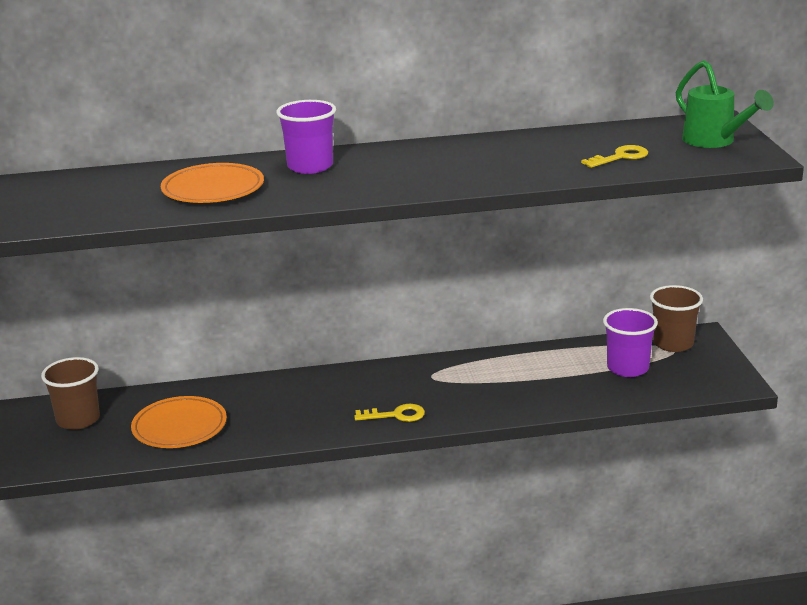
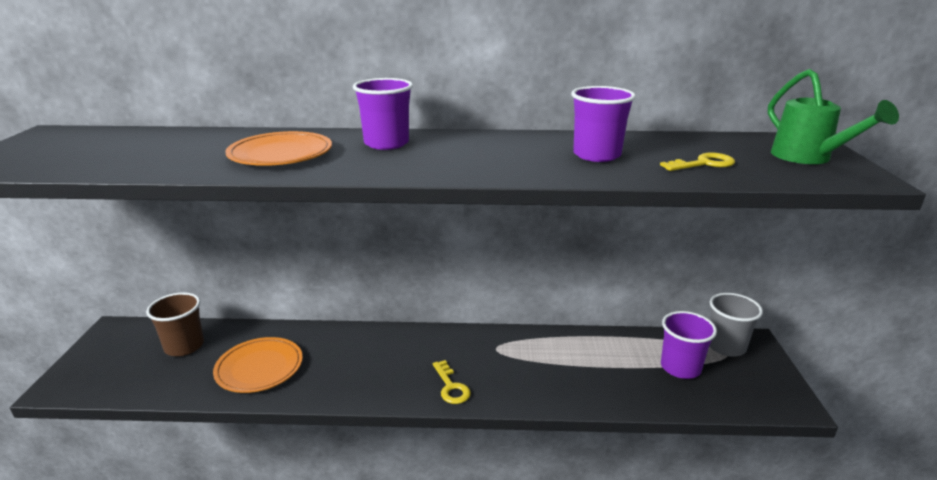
camera: 10 degrees right, 0 degrees up
(396, 415) = (451, 387): yellow key -> yellow key turned 60 degrees clockwise
(521, 158) = (597, 155): none -> purple cup
(673, 343) = (726, 346): brown cup -> grey cup

